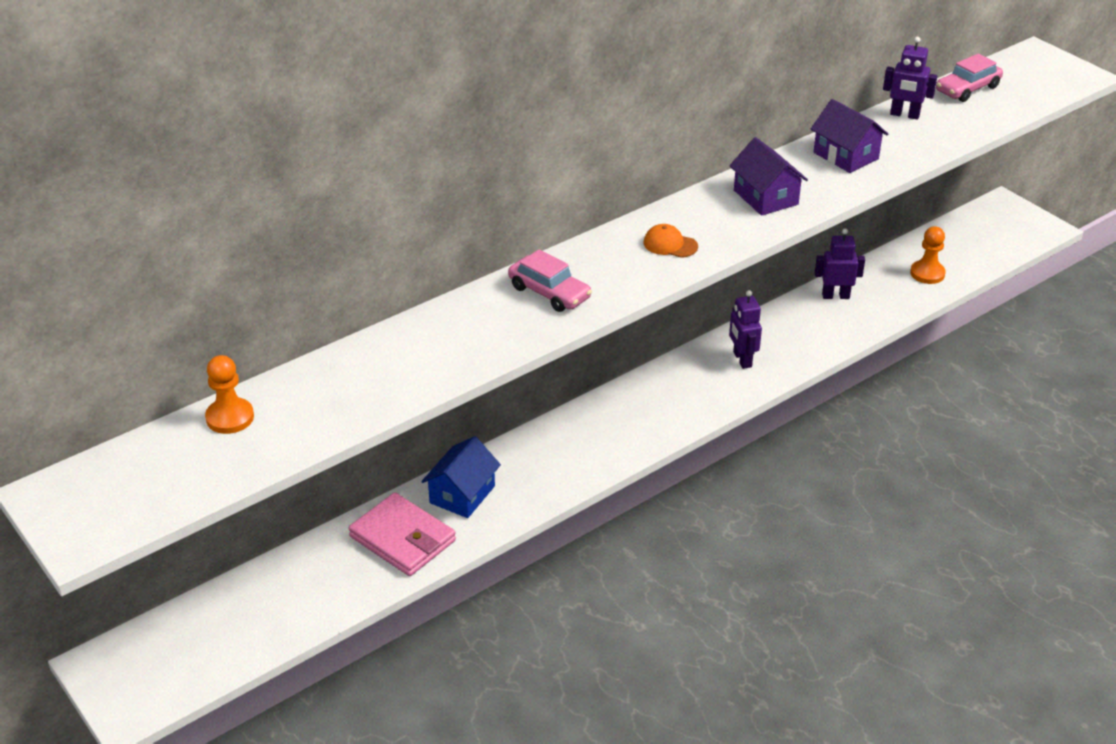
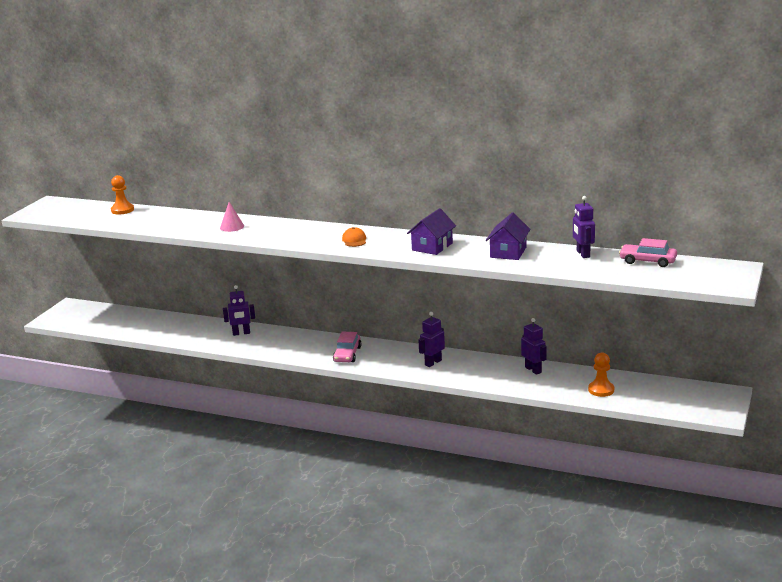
camera: 60 degrees right, 15 degrees down
(402, 539) = (197, 332): pink wallet -> none
(462, 494) = (241, 333): blue house -> purple robot
(475, 329) = (232, 227): none -> pink cone
(549, 292) = (279, 230): pink car -> pink car (347, 354)

